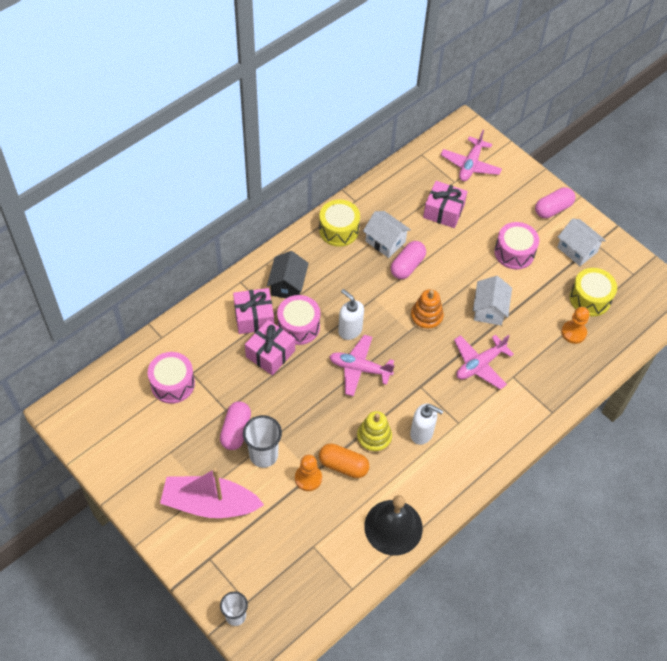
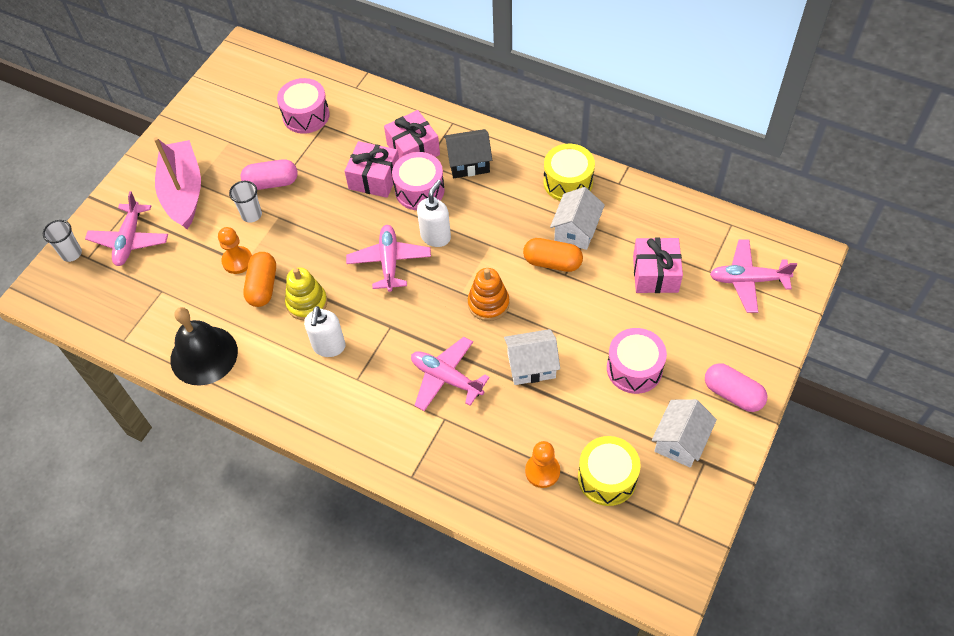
camera: 75 degrees right, 0 degrees up
(244, 561) = (129, 240): none -> pink plane
(263, 455) = (251, 215): white cup -> white cup, size x0.66
(407, 266) = (552, 262): pink capsule -> orange capsule

